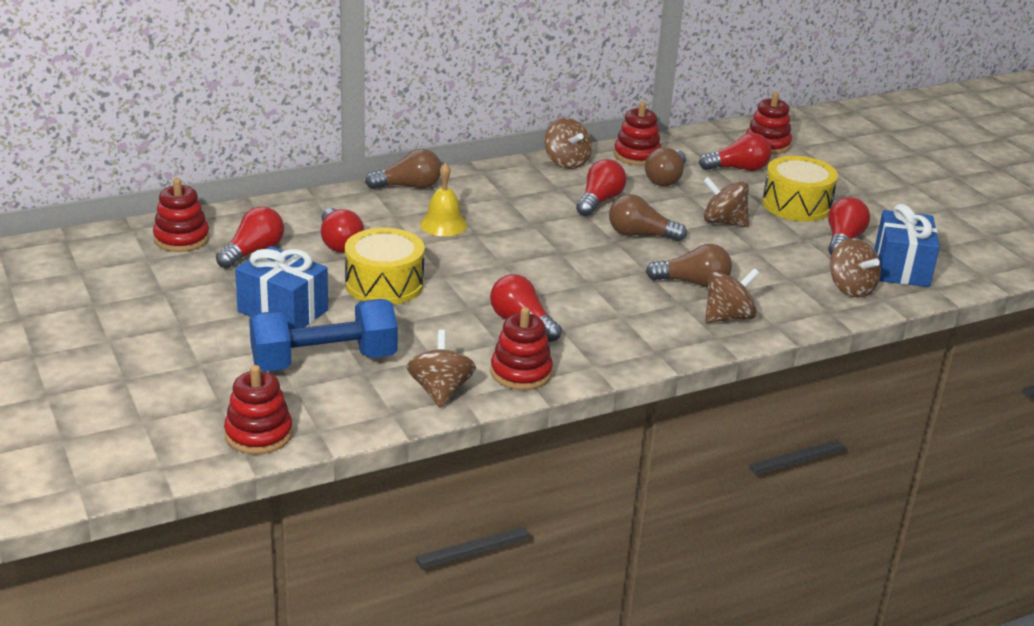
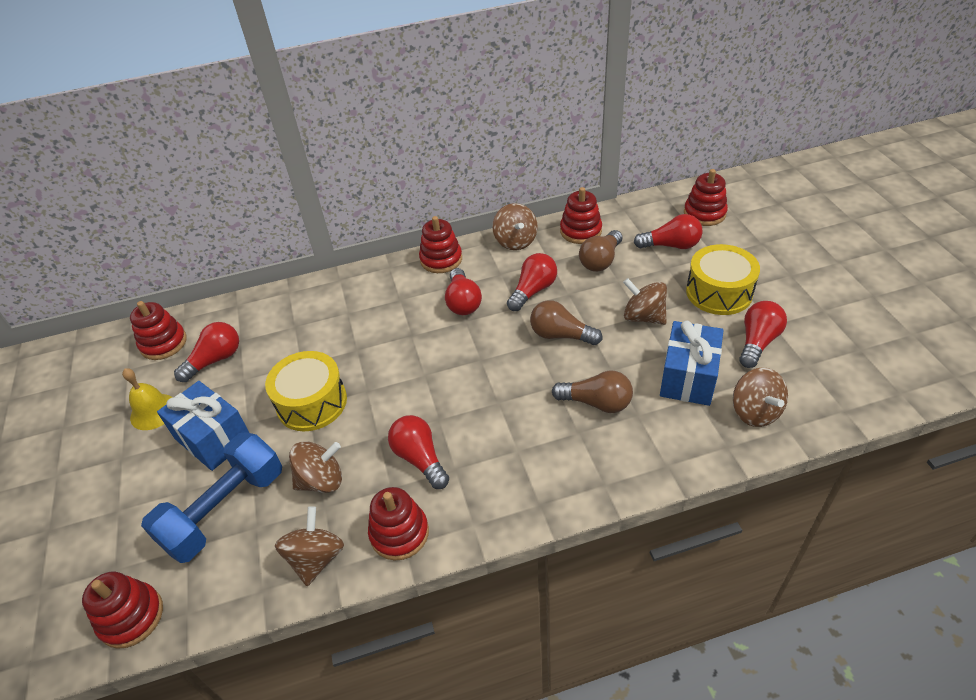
camera: 15 degrees right, 15 degrees up
(324, 361) = (225, 510): blue dumbbell -> blue dumbbell turned 45 degrees counterclockwise
(339, 243) = (290, 348): red light bulb -> red light bulb (463, 302)
(408, 186) = (371, 275): brown light bulb -> none
(443, 224) = (386, 323): yellow bell -> yellow bell (153, 411)
(486, 175) = (441, 259): none -> red stacking toy
(728, 317) = (621, 454): brown spinning top -> brown spinning top (321, 480)
(901, 268) = (812, 381): blue gift -> blue gift (688, 377)

